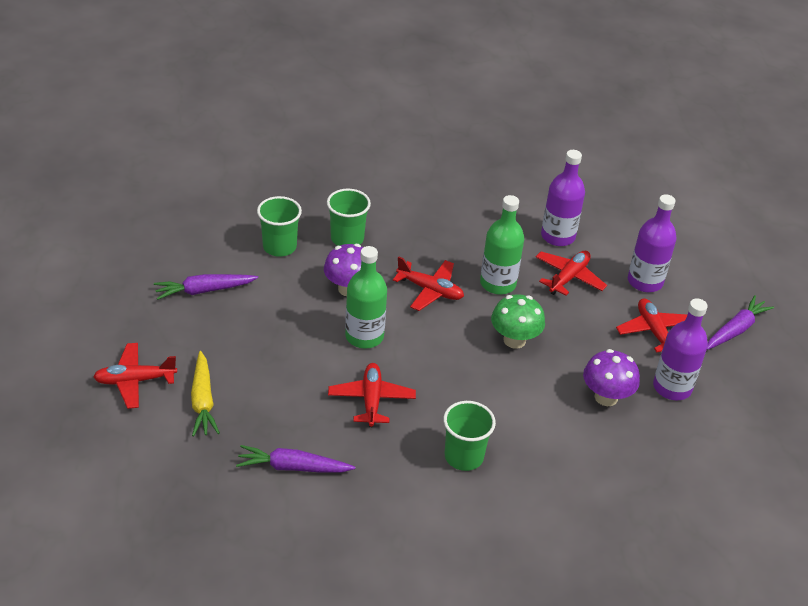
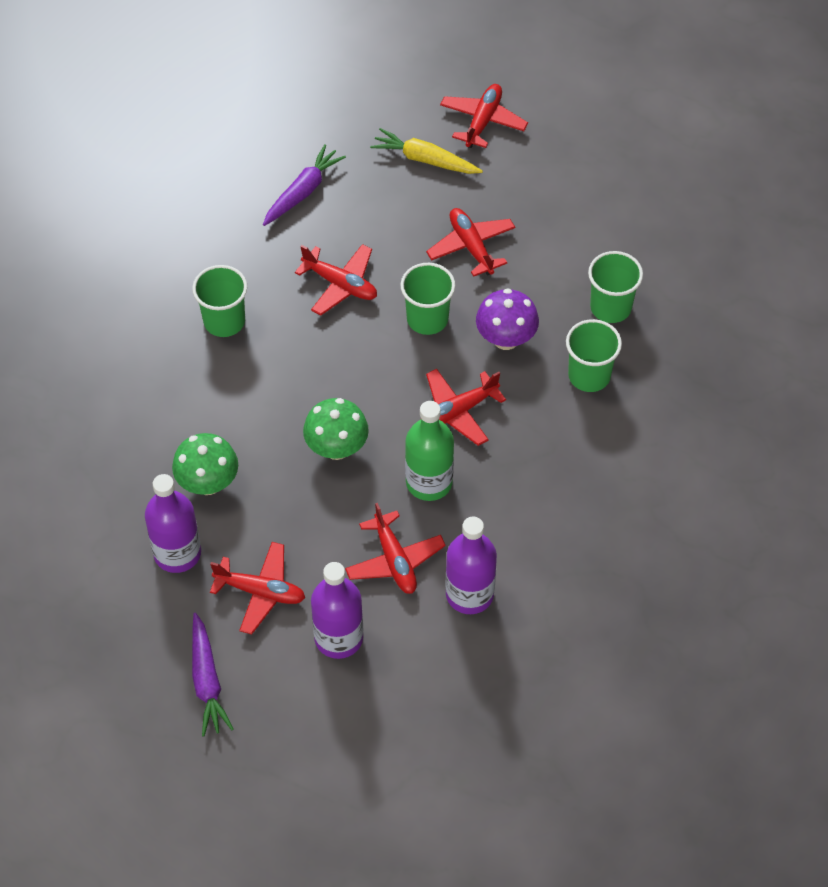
camera: 125 degrees right, 15 degrees up
(204, 290) = (577, 216): purple carrot -> none
(276, 338) = (471, 246): none -> red plane
(364, 336) = (427, 319): green bottle -> green cup
(606, 397) = (208, 483): purple mushroom -> green mushroom

